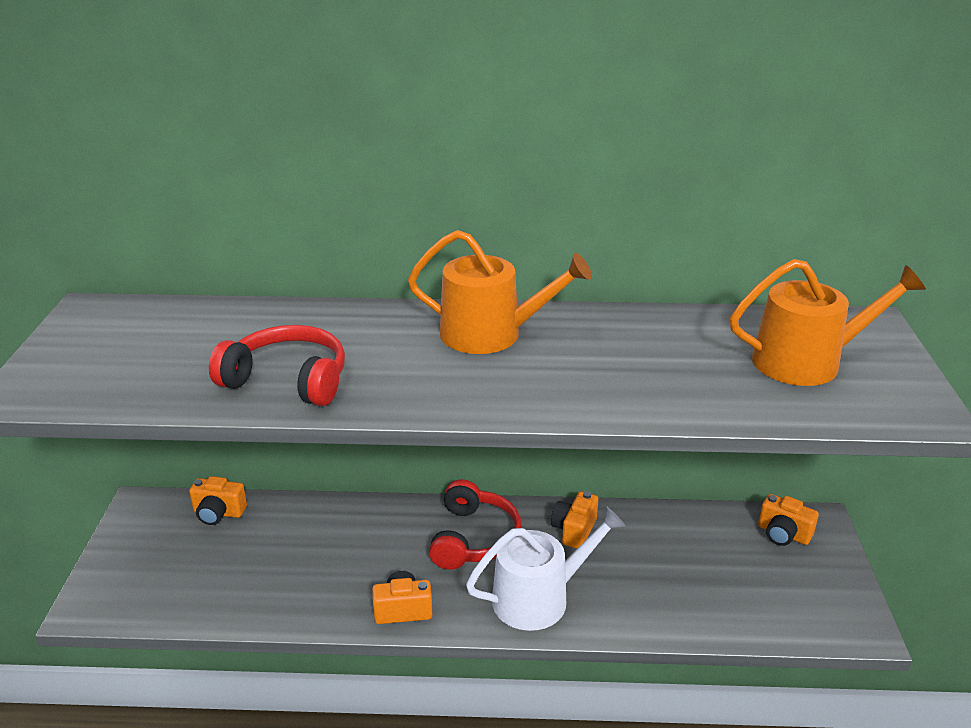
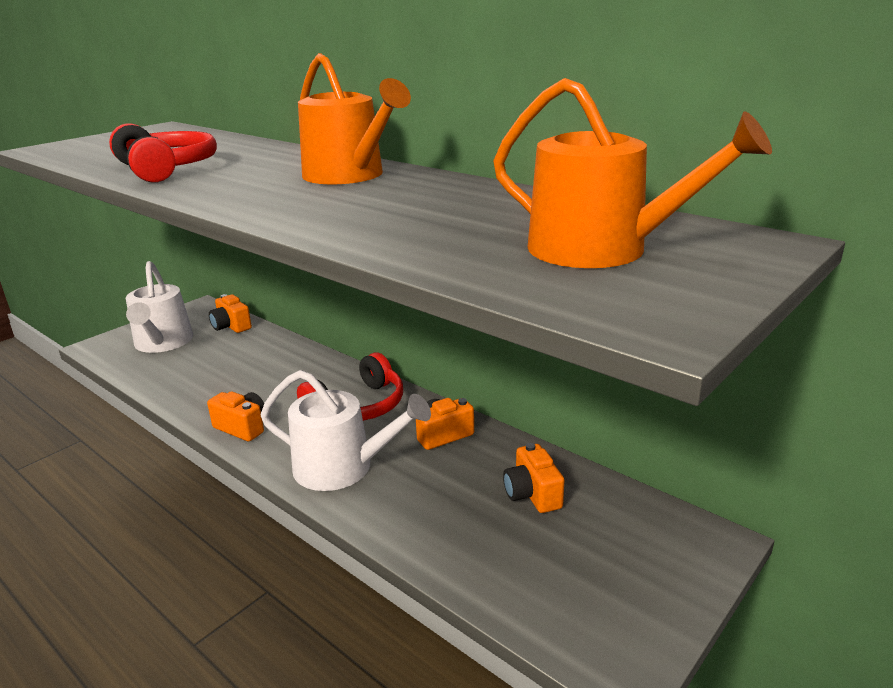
camera: 40 degrees right, 5 degrees down
(167, 567) = (162, 343): none -> white watering can
(783, 534) = (650, 531): orange camera -> orange camera (532, 494)

